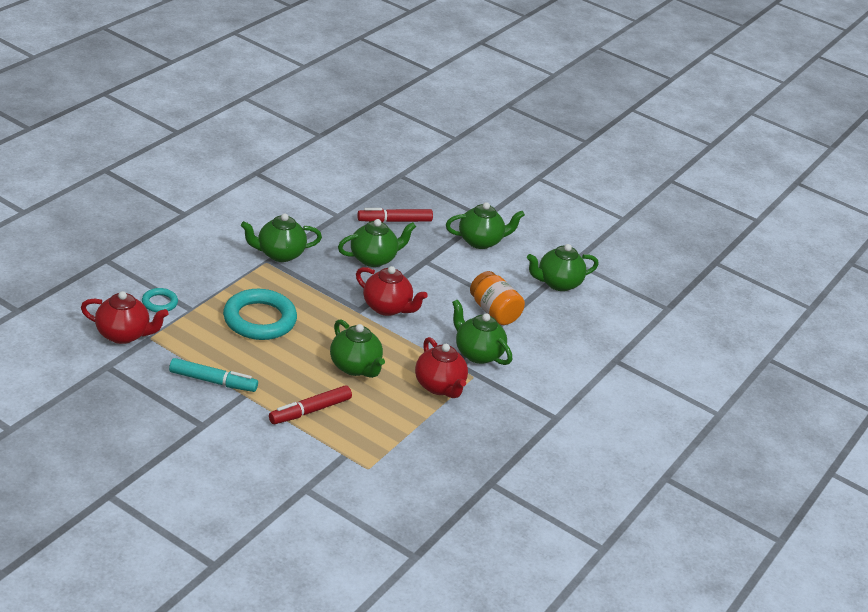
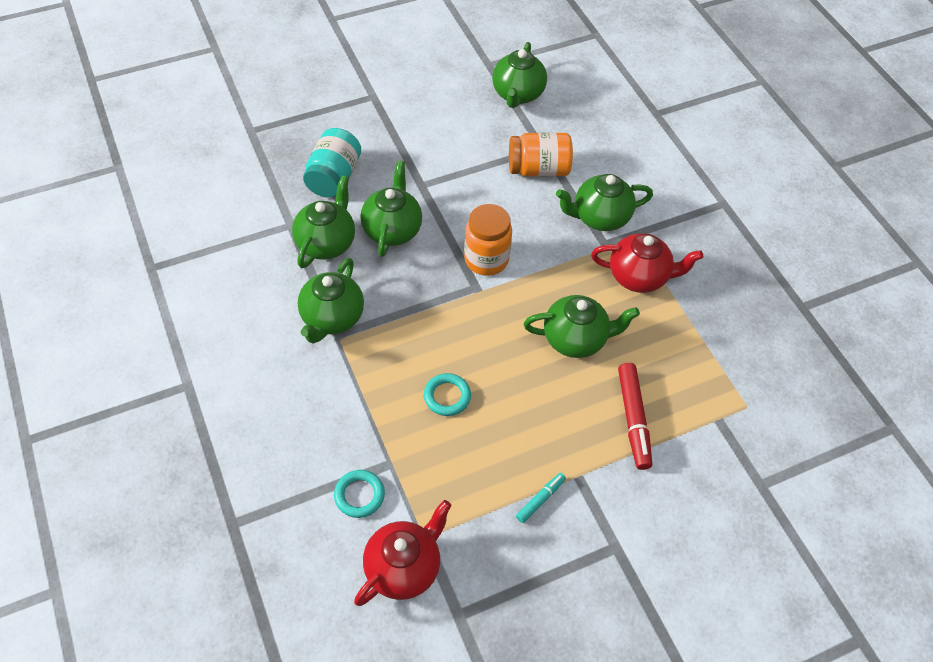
camera: 55 degrees left, 20 degrees up
(213, 381) = (540, 499): turquoise marker -> turquoise marker, size x0.55
(259, 319) = (447, 396): turquoise ring -> turquoise ring, size x0.49
(387, 308) = (486, 259): red teapot -> orange jar
(394, 221) = (334, 177): red marker -> turquoise jar
(480, 241) = (414, 120): green teapot -> green teapot (326, 243)

